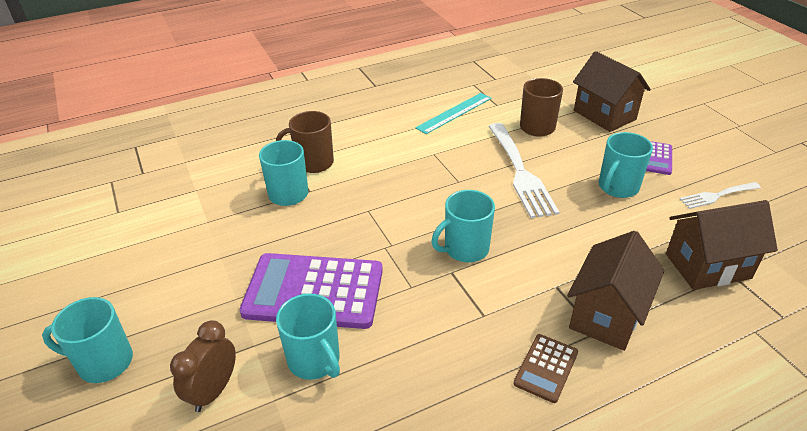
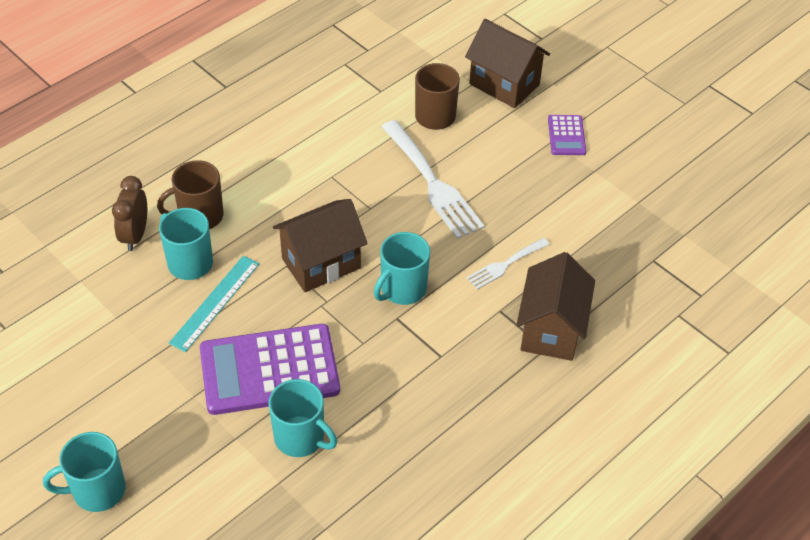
camera: 20 degrees left, 10 degrees up
(213, 391) = (219, 489): brown clock -> brown clock (135, 235)
(454, 113) = (336, 112): turquoise ruler -> turquoise ruler (215, 302)
(546, 368) = (509, 393): brown calculator -> none
(617, 187) = (535, 182): turquoise mug -> none
(707, 266) = (632, 257): brown house -> brown house (321, 263)
(717, 195) = (633, 172): white fork -> white fork (505, 264)

